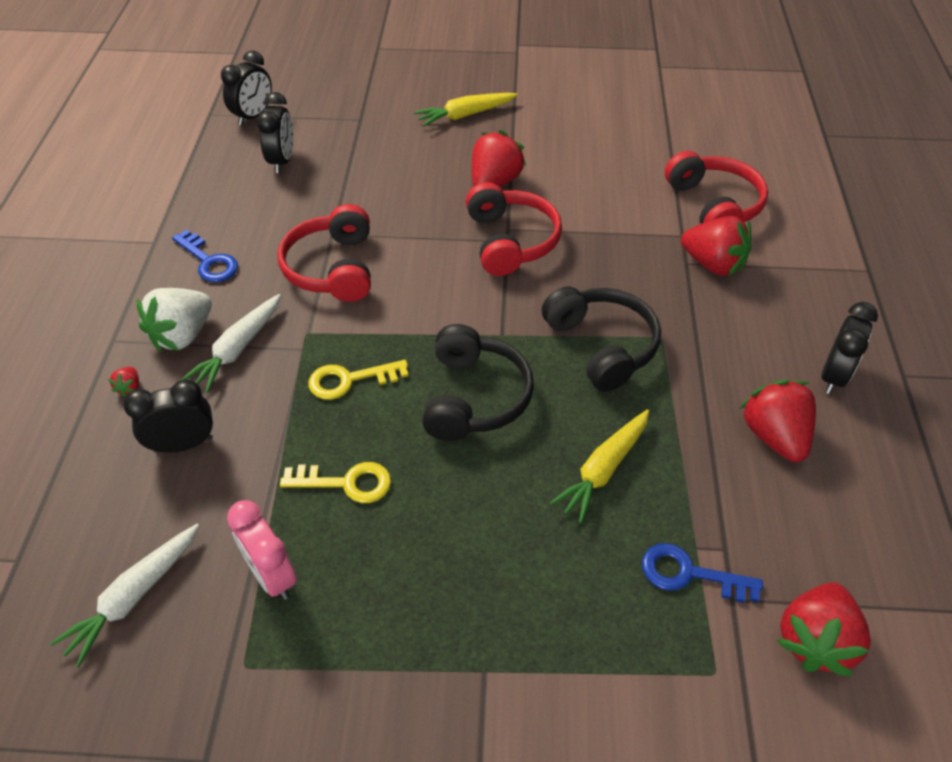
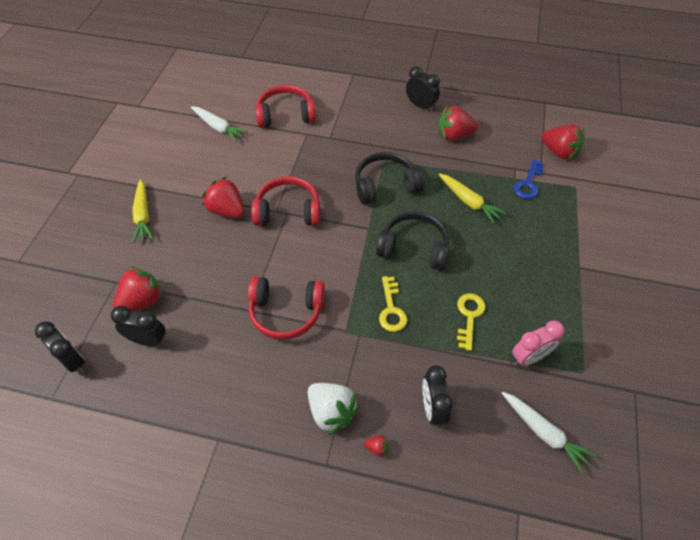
camera: 80 degrees left, 5 degrees up
(208, 261) = (255, 395): blue key -> none
(238, 349) = (353, 375): white carrot -> white carrot (218, 127)
(713, 264) = (334, 127): red strawberry -> red strawberry (142, 301)

